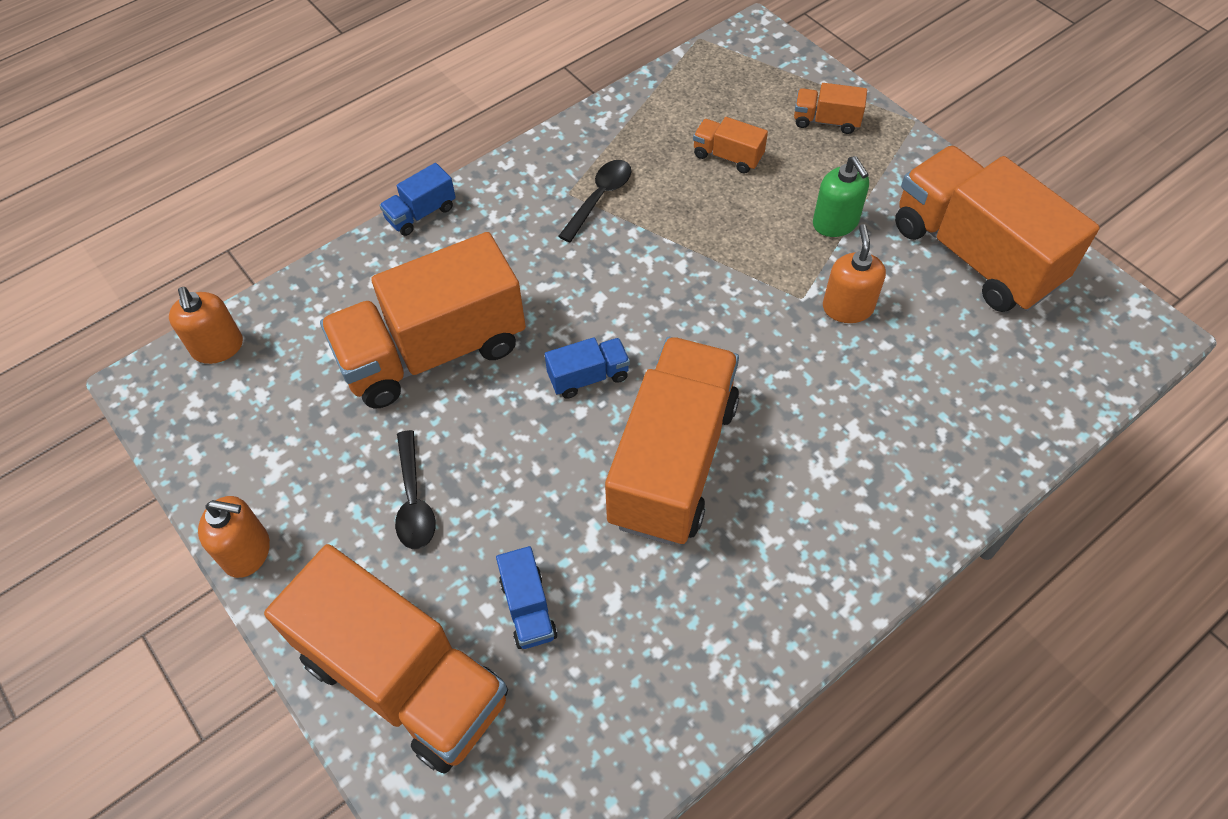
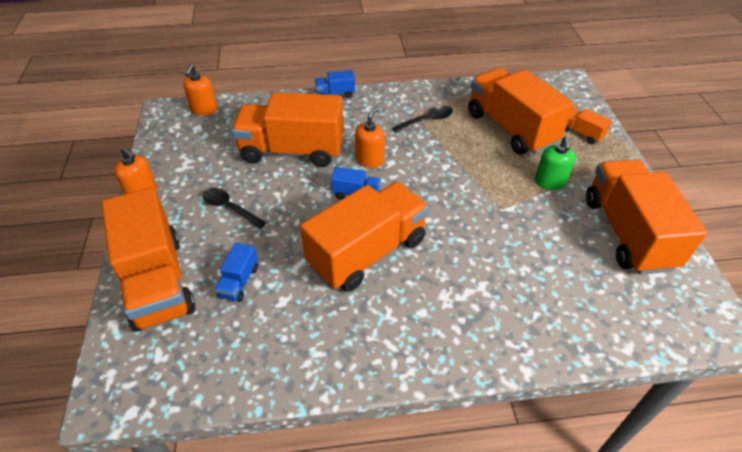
camera: 30 degrees right, 10 degrees down
(414, 501) = (229, 208): black spoon -> black spoon turned 105 degrees clockwise
(727, 156) = (511, 128): orange truck -> orange truck, size x2.35
(847, 307) = (525, 225): orange soap dispenser -> orange soap dispenser (370, 160)

